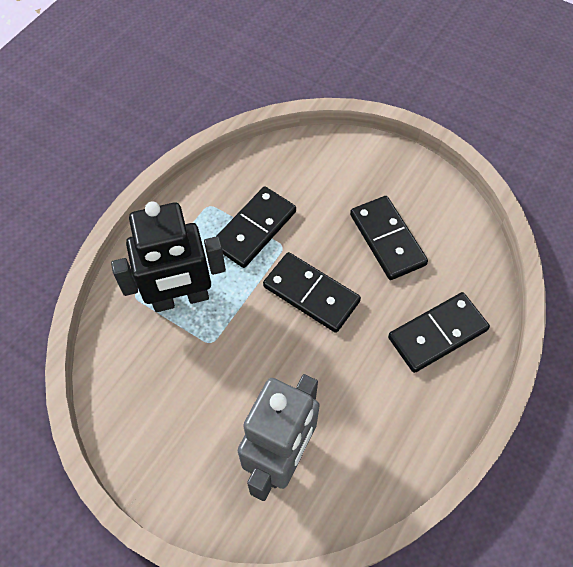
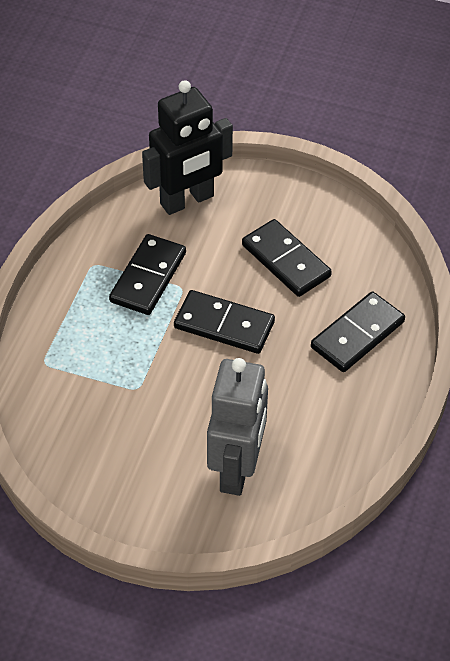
camera: 15 degrees left, 10 degrees down
(180, 298) = (93, 355): black robot -> black robot (187, 200)

